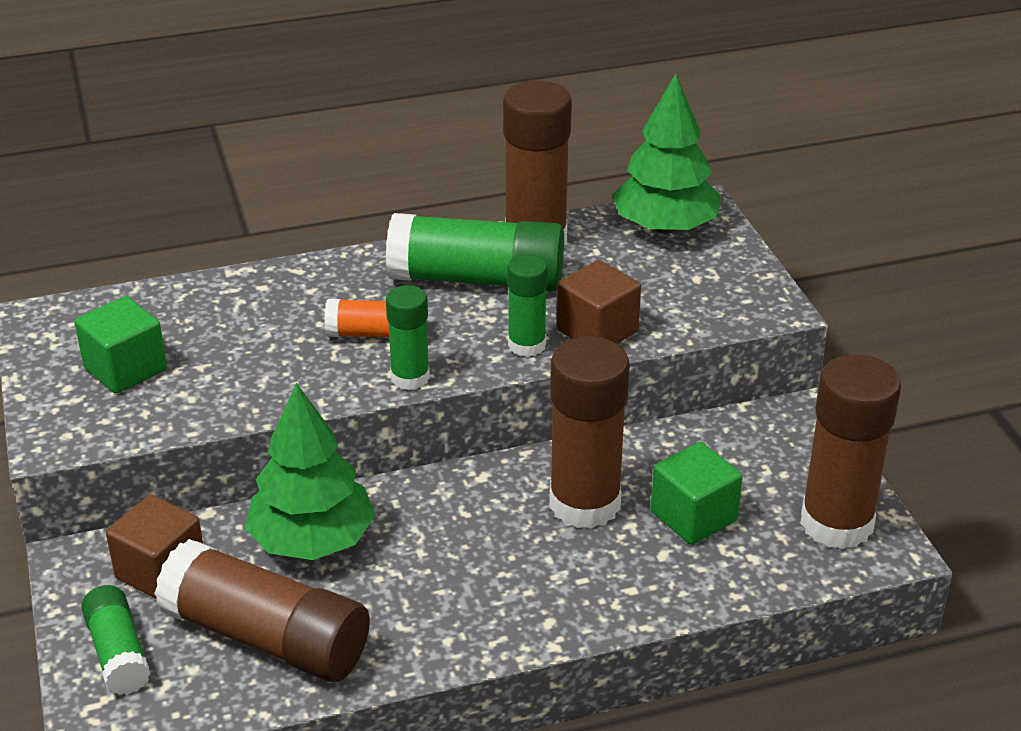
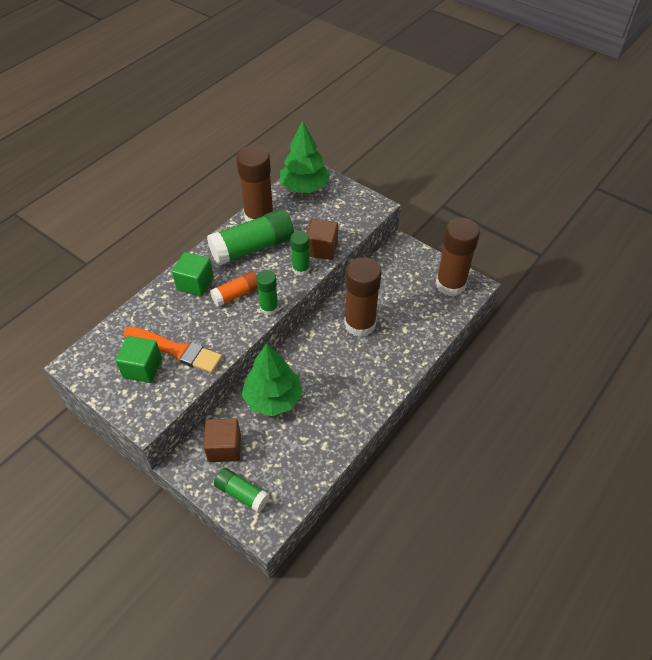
camera: 35 degrees left, 15 degrees up
(199, 368) = (175, 350): none -> orange brush
(266, 637) = (294, 450): brown glue stick -> none
(693, 516) = (402, 308): green cube -> green cube (195, 283)

